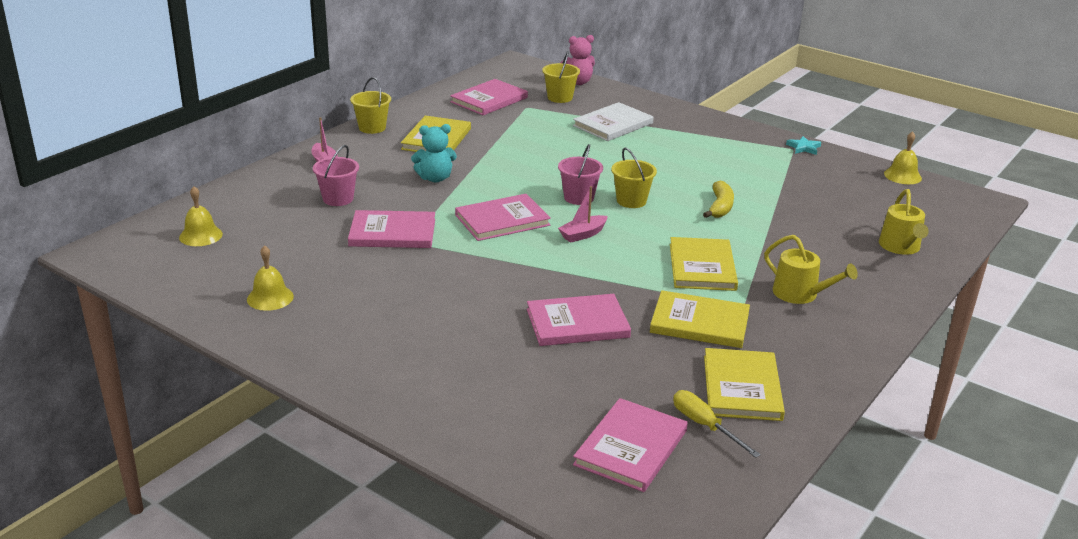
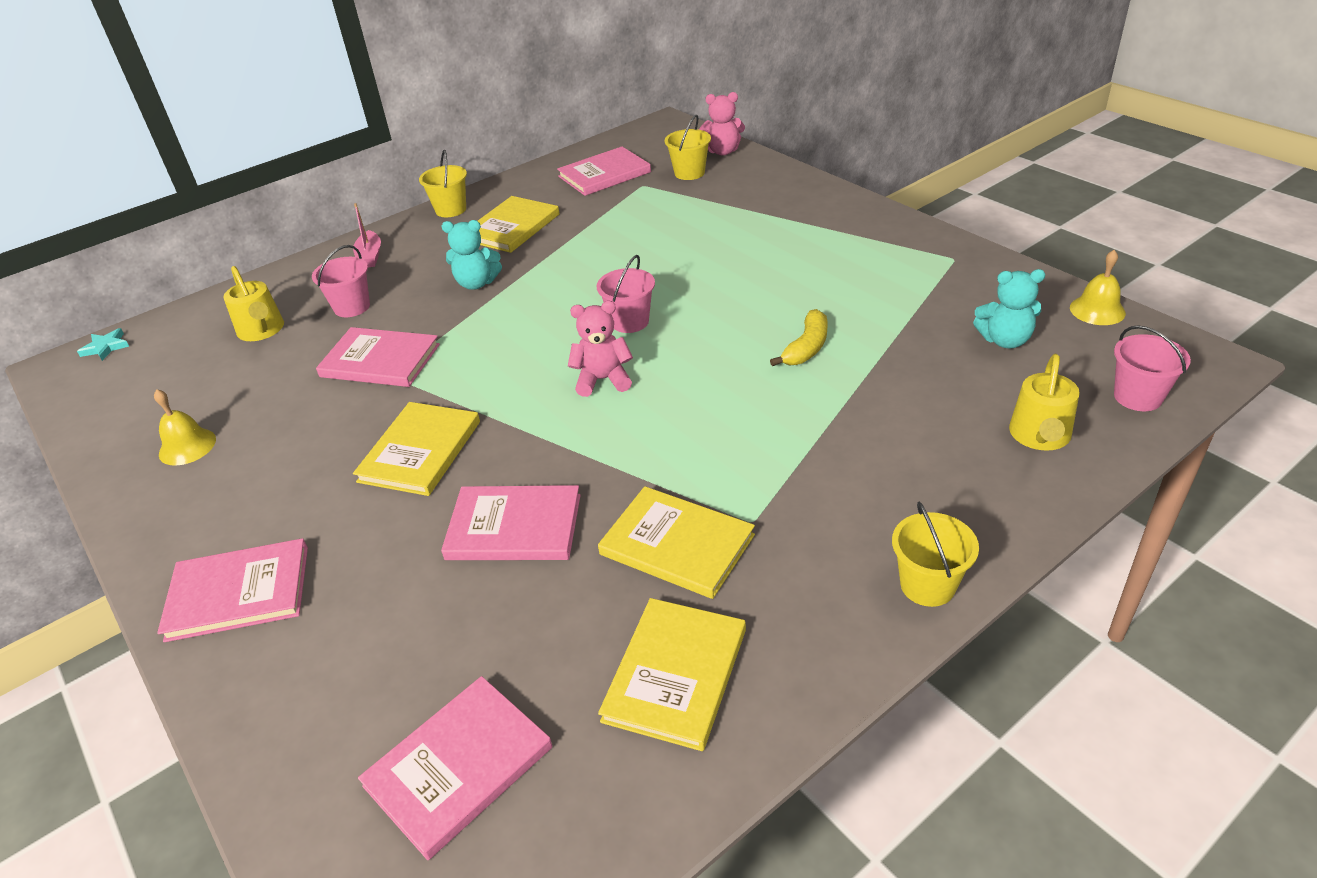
camera: 20 degrees right, 10 degrees up
(200, 235) = (177, 350): yellow bell -> none
(502, 220) = (517, 351): pink book -> pink book (238, 593)
(583, 234) = (603, 380): pink boat -> pink teddy bear
(613, 124) = (733, 213): white book -> none
(631, 201) = (693, 331): yellow bucket -> yellow bucket (927, 585)
(702, 267) = (730, 447): yellow book -> yellow book (420, 451)
(704, 426) = (584, 741): yellow screwdriver -> none
(800, 294) = (847, 508): yellow watering can -> yellow watering can (262, 330)
(803, 148) = (971, 257): turquoise star -> turquoise star (105, 347)
(852, 196) = (1005, 340): none -> turquoise teddy bear
(949, 222) = (1137, 397): none -> pink bucket

